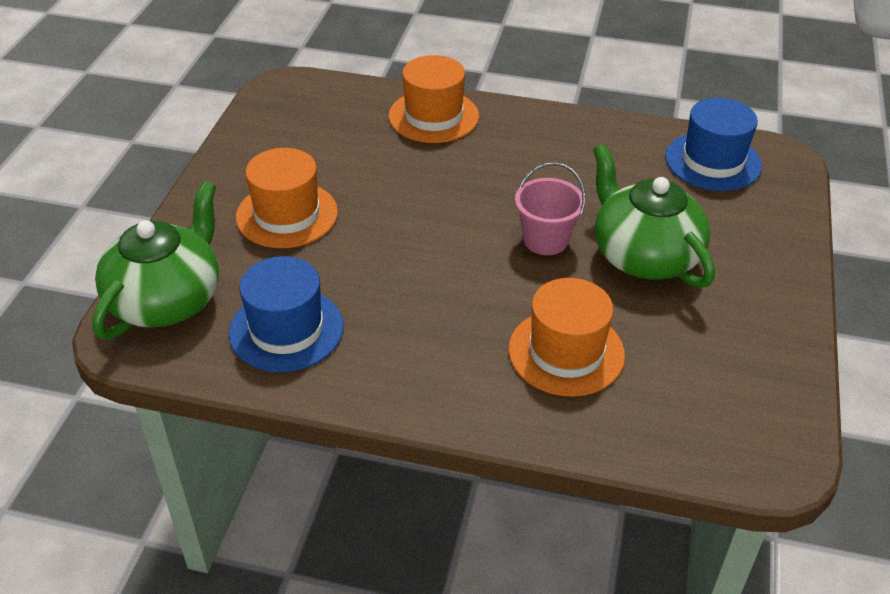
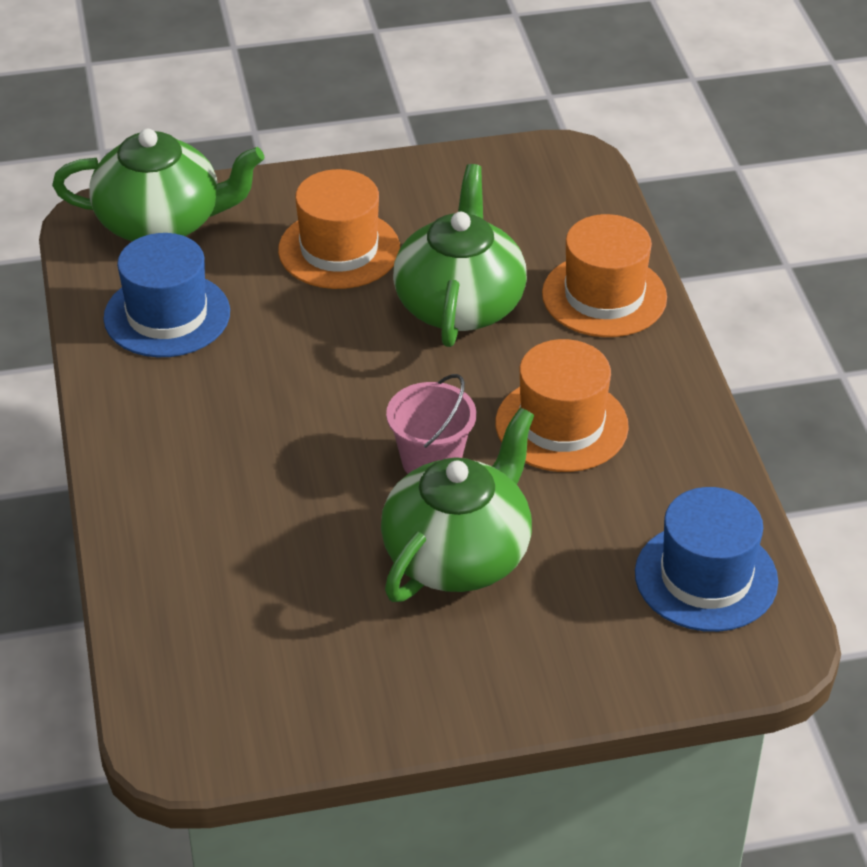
camera: 65 degrees right, 0 degrees up
(393, 177) = (460, 304): none -> green teapot
(566, 352) = (251, 529): orange hat -> orange hat (561, 425)

